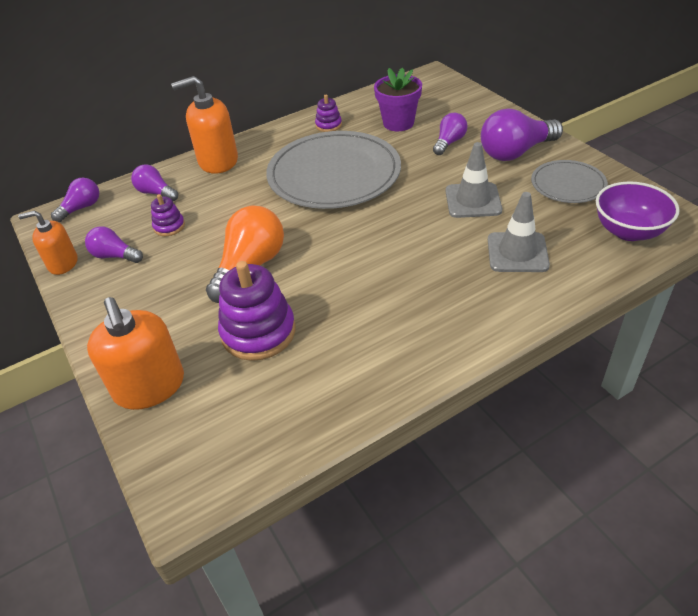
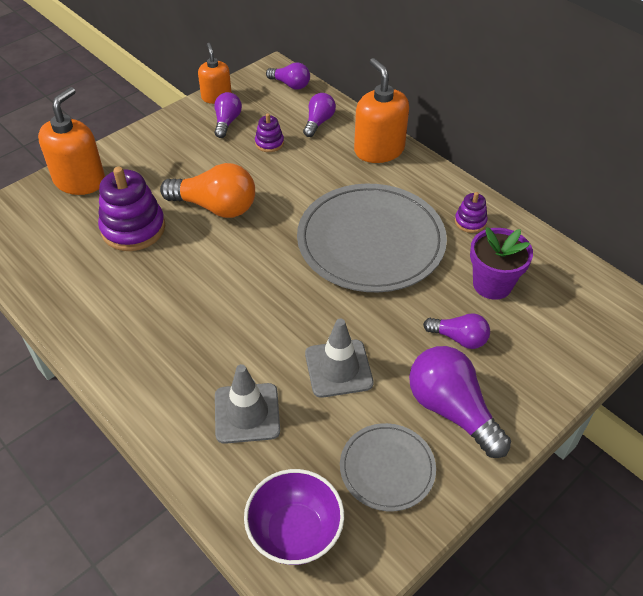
camera: 75 degrees right, 5 degrees up
(149, 386) = (80, 180): orange soap dispenser -> orange soap dispenser turned 150 degrees clockwise

